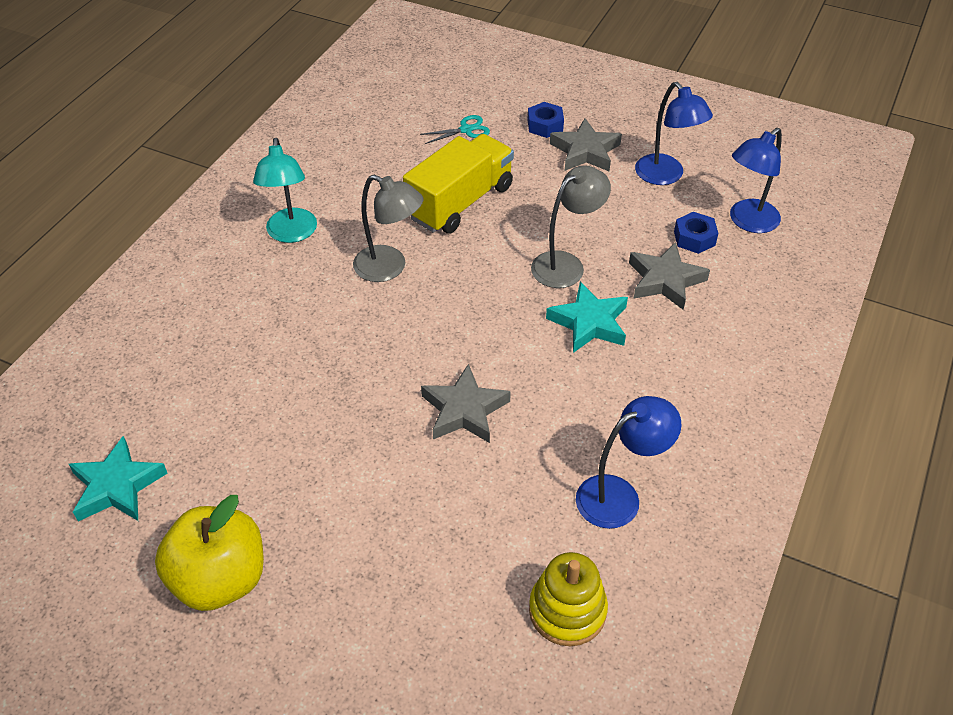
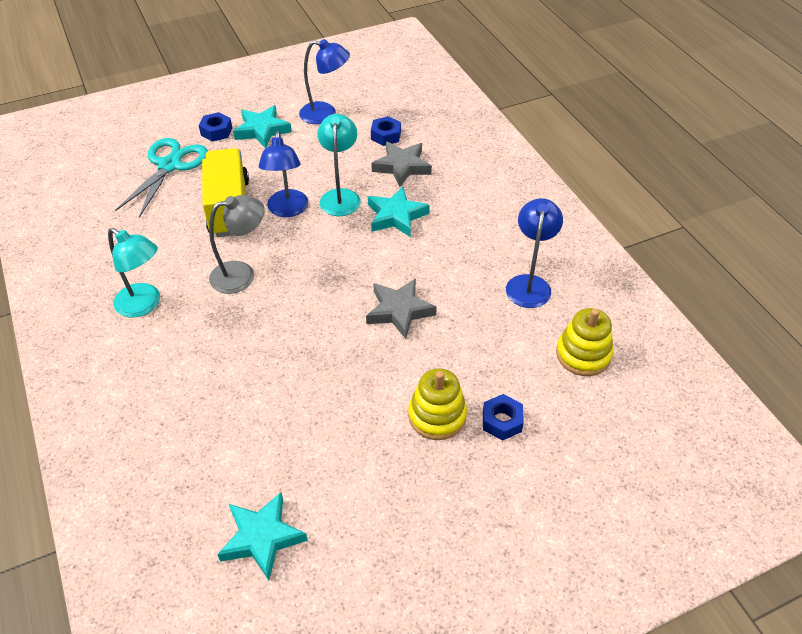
camera: 50 degrees left, 0 degrees up
(220, 579) = (404, 516): yellow apple -> none
(360, 528) = (437, 415): none -> yellow stacking toy
(403, 589) = (502, 421): none -> blue nut
(466, 130) = (169, 165): turquoise scissors -> turquoise scissors, size x2.00
(566, 264) = (340, 196): grey lamp -> turquoise lamp
(585, 151) = (262, 130): grey star -> turquoise star
(747, 222) = (399, 109): blue lamp -> blue lamp (287, 210)

